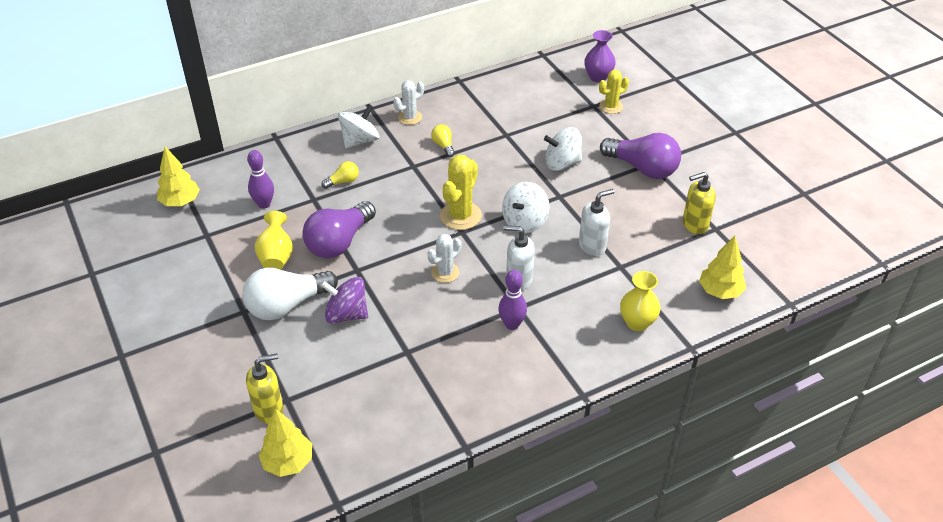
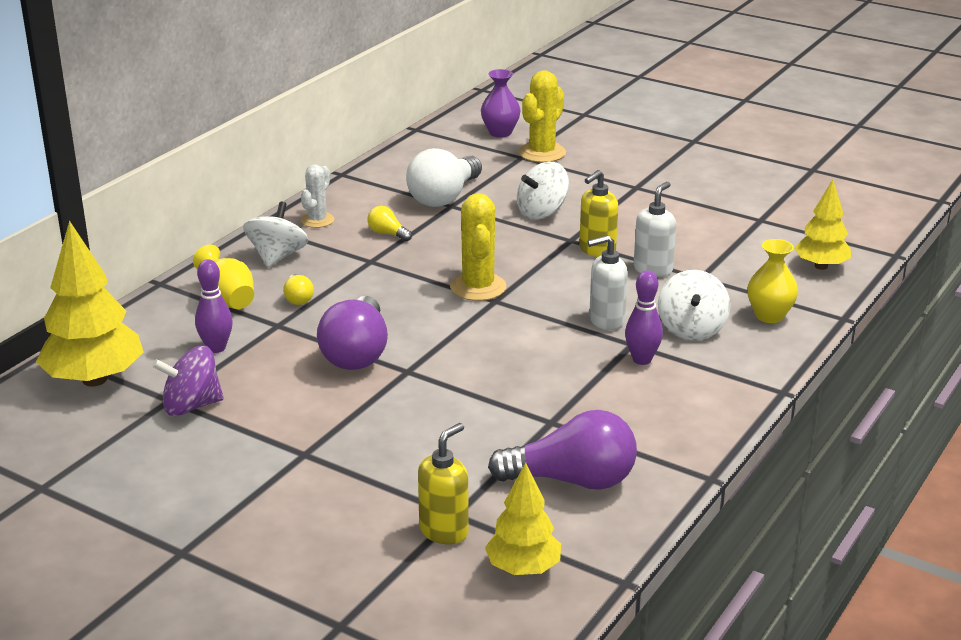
camera: 30 degrees left, 15 degrees down
(180, 202) = (95, 379): yellow tree -> yellow tree, size x1.62
(276, 256) = (290, 390): yellow vase -> yellow vase (228, 300)
(287, 305) = (355, 430): white light bulb -> white light bulb (444, 197)
(343, 181) = (298, 298): yellow light bulb -> yellow light bulb turned 135 degrees clockwise
(346, 314) = (440, 413): purple spinning top -> purple spinning top (191, 406)
(445, 272) = (516, 340): white cactus -> none
(524, 221) = (556, 271): white spinning top -> white spinning top (691, 329)
(611, 106) = (542, 153): yellow cactus -> yellow cactus, size x1.56
(643, 168) = (633, 193): purple light bulb -> purple light bulb (572, 480)
(694, 225) = (737, 222): yellow soap dispenser -> yellow soap dispenser (597, 250)

